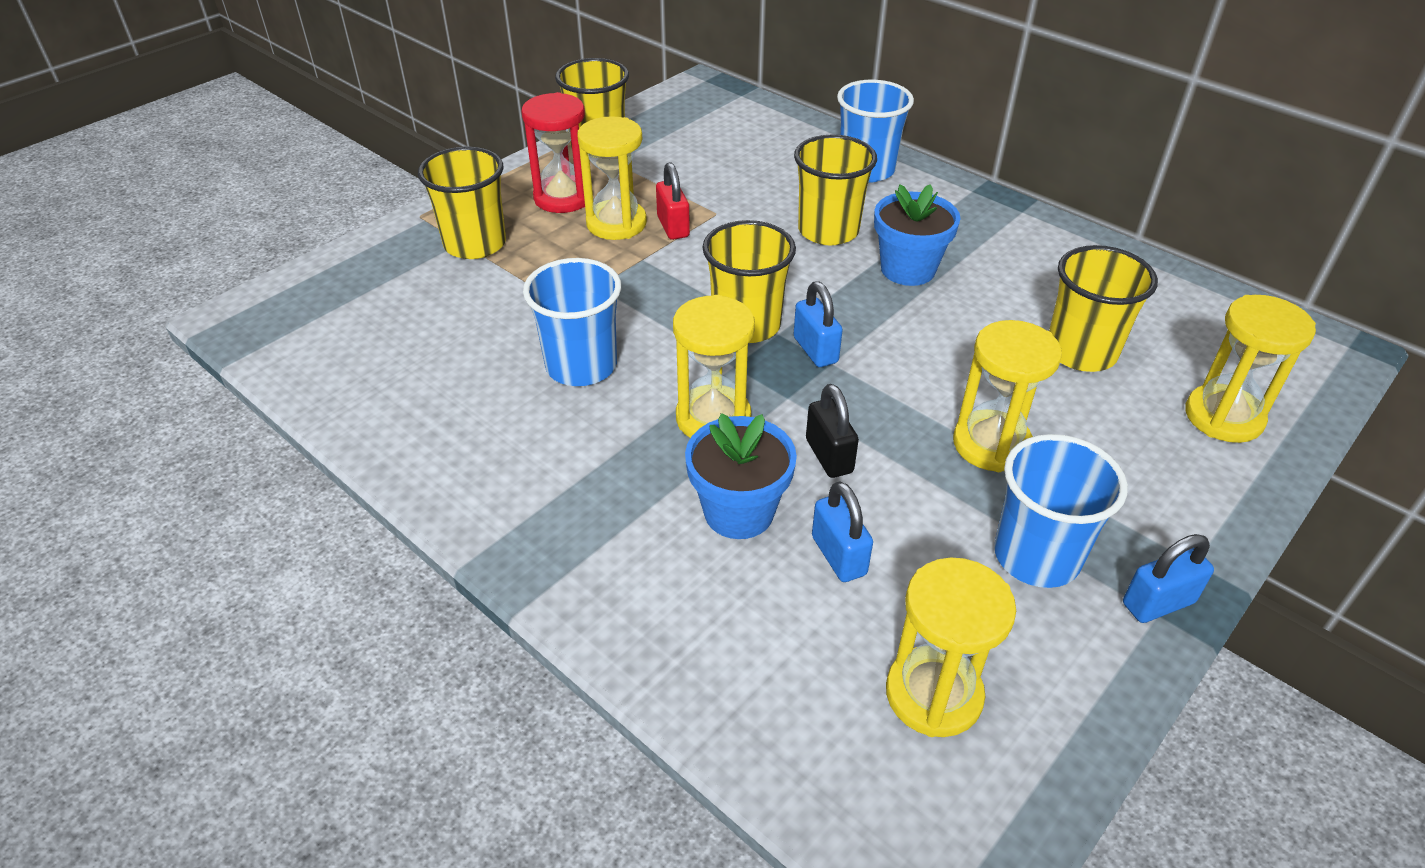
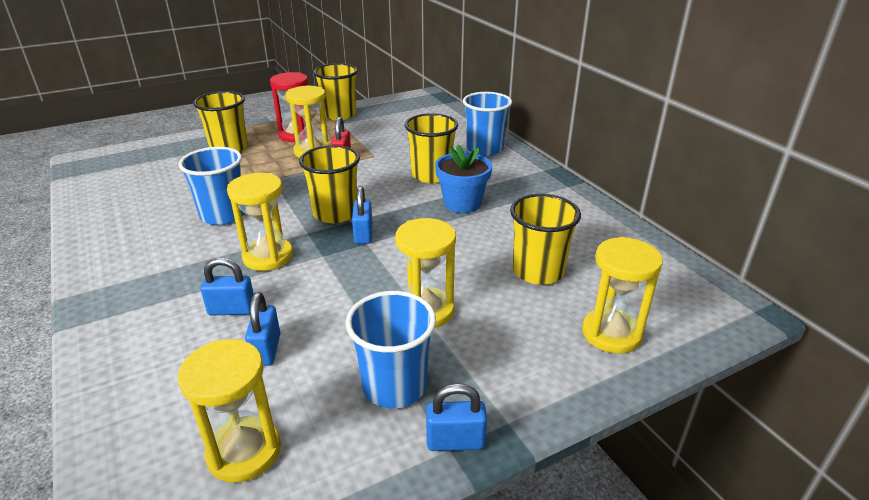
camera: 20 degrees right, 10 degrees down
(739, 512) = (232, 310): blue flower pot -> blue padlock
(829, 456) = (316, 292): black padlock -> none

